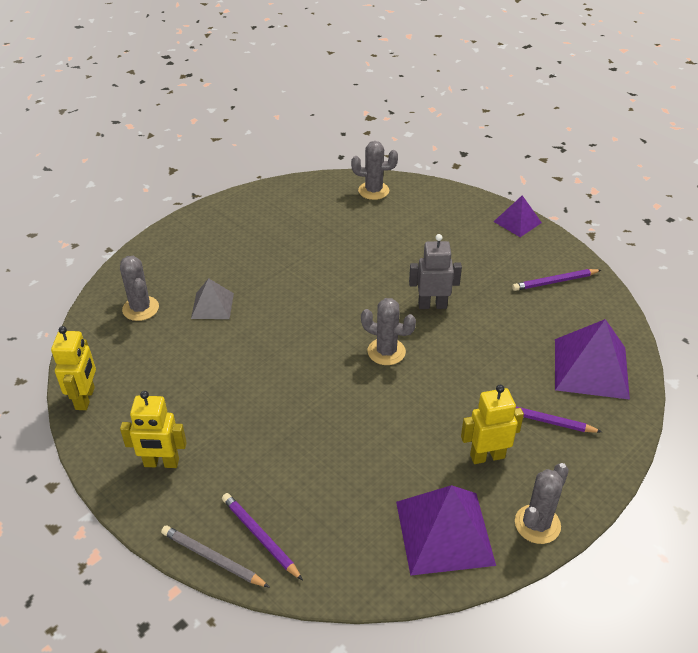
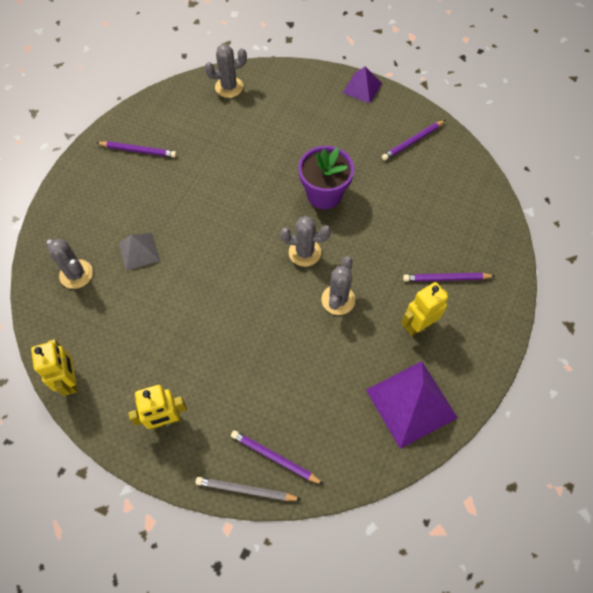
camera: 20 degrees left, 20 degrees up
(256, 222) = (138, 150): none -> purple pencil
(432, 305) = (324, 194): grey robot -> purple flower pot
(537, 524) = (475, 372): grey cactus -> grey cactus (338, 300)
(590, 368) = (467, 218): purple pyramid -> none

